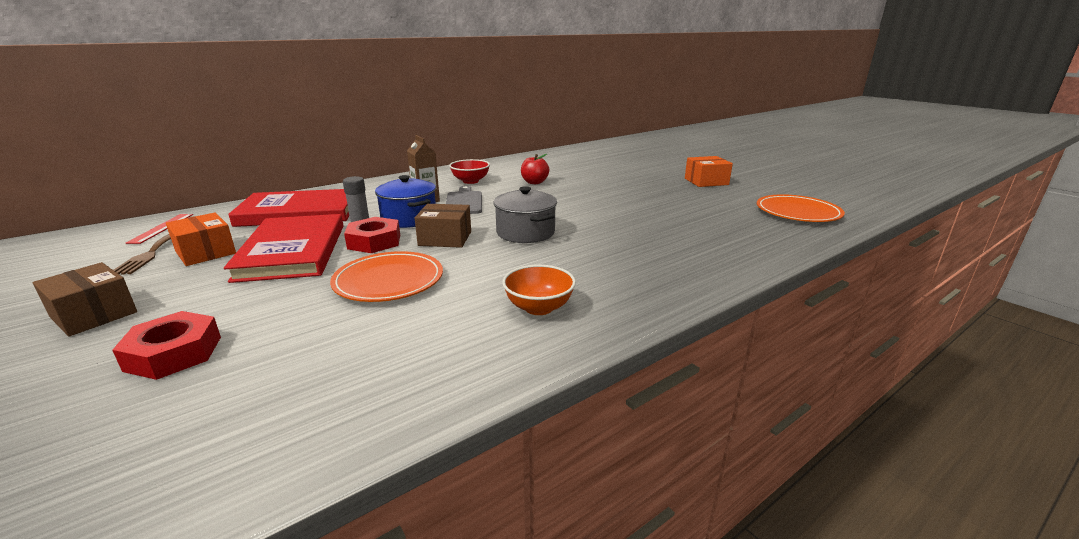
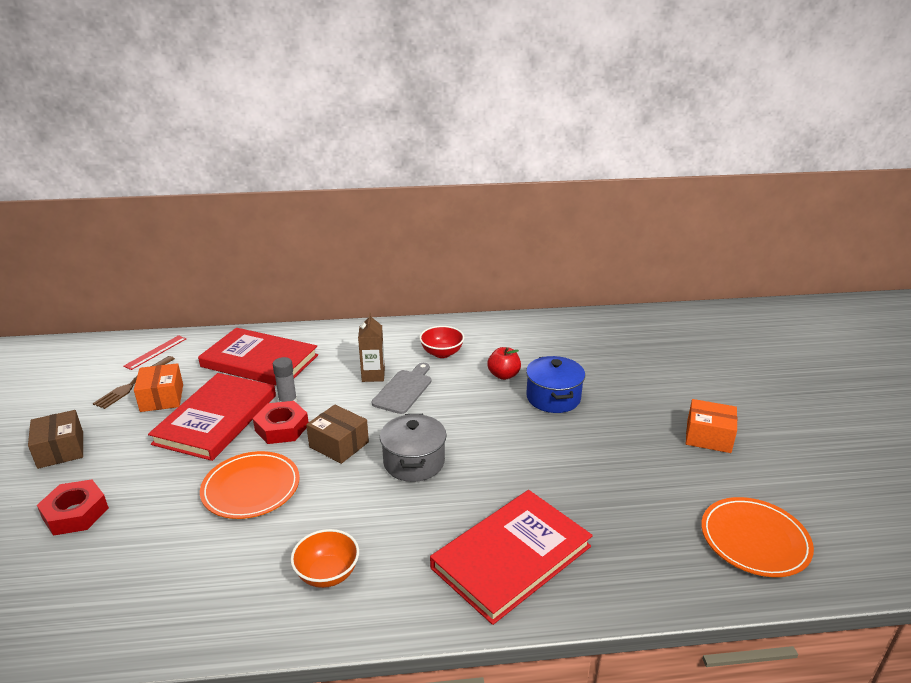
camera: 30 degrees right, 5 degrees up
(409, 218) = (335, 401): blue pot -> blue pot (553, 398)
(671, 257) = (511, 557): none -> red book

